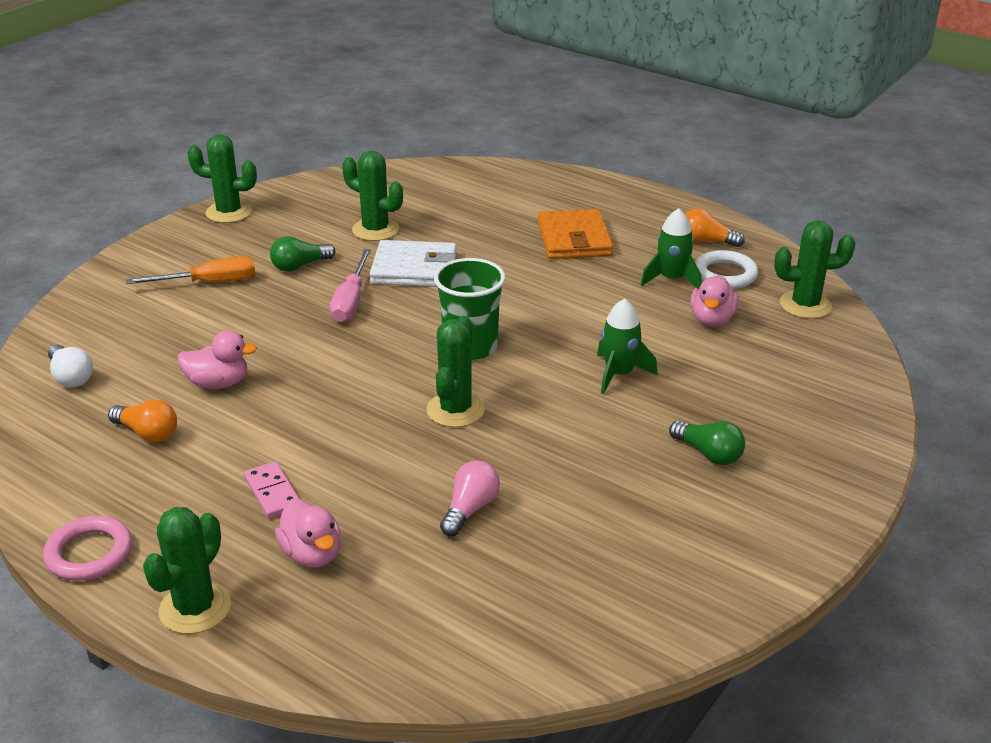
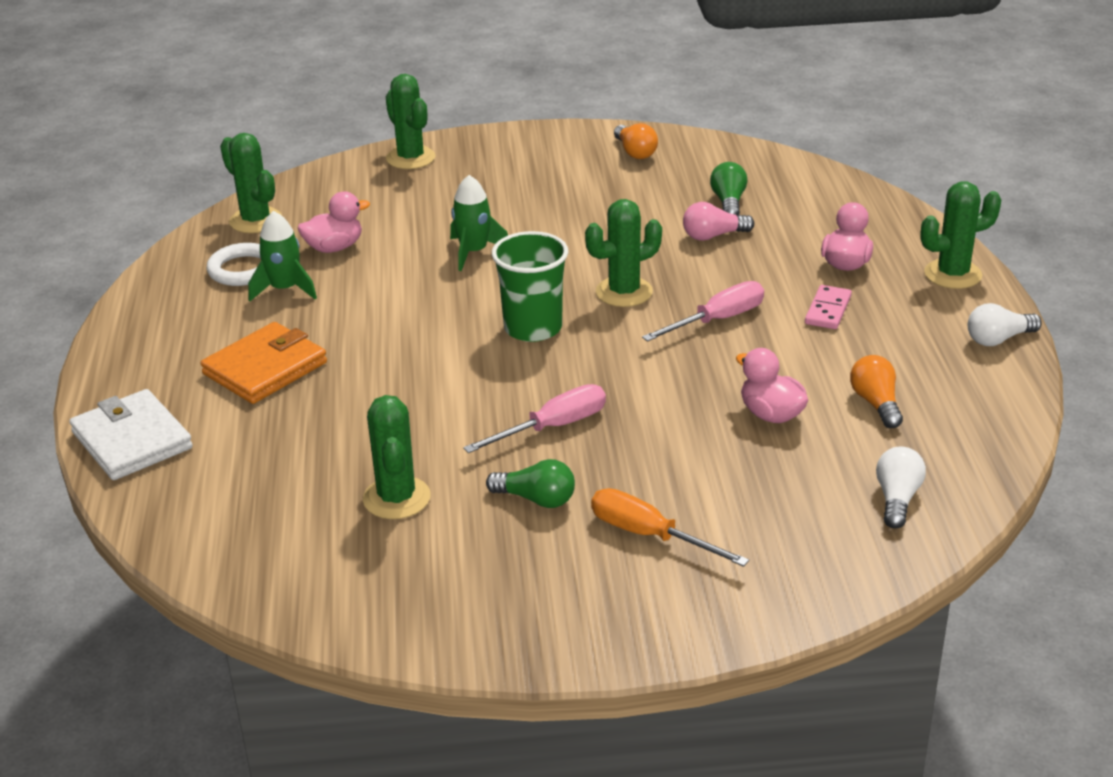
camera: 130 degrees left, 0 degrees up
(89, 553) = (998, 339): pink ring -> white light bulb
(229, 212) = (495, 639): green cactus -> green cactus (410, 158)
(350, 430) = (717, 320): none -> pink screwdriver
(414, 269) = (446, 426): white wallet -> white wallet (132, 440)
(706, 241) = (184, 301): orange light bulb -> orange light bulb (635, 152)
(709, 454) = (522, 187): green light bulb -> green light bulb (728, 202)

